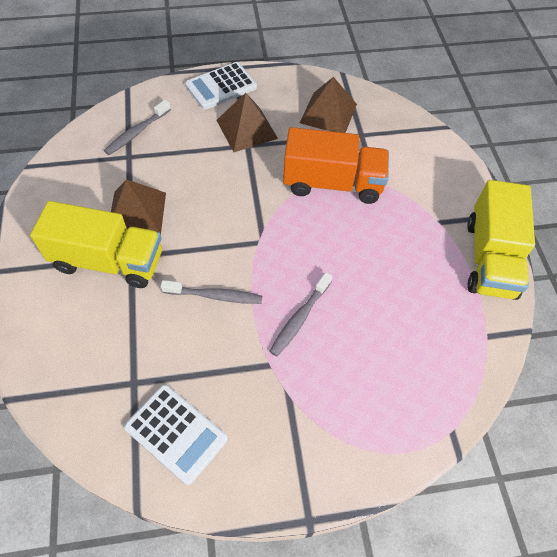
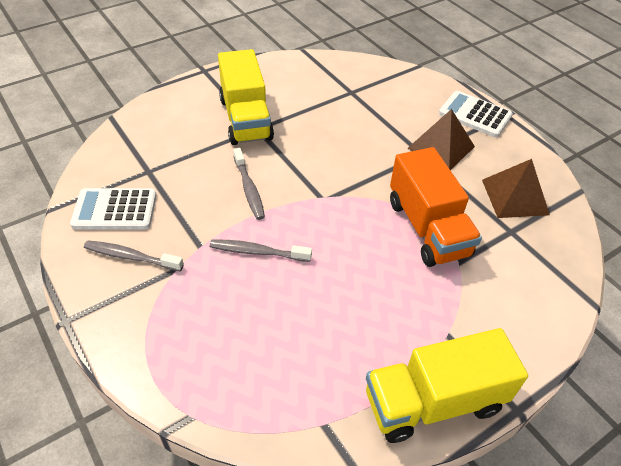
camera: 65 degrees right, 10 degrees down
(137, 132) = (379, 87): grey toothbrush -> grey toothbrush (131, 257)
(137, 213) = (300, 116): brown pyramid -> none
(176, 433) = (115, 210): white calculator -> white calculator turned 75 degrees clockwise

